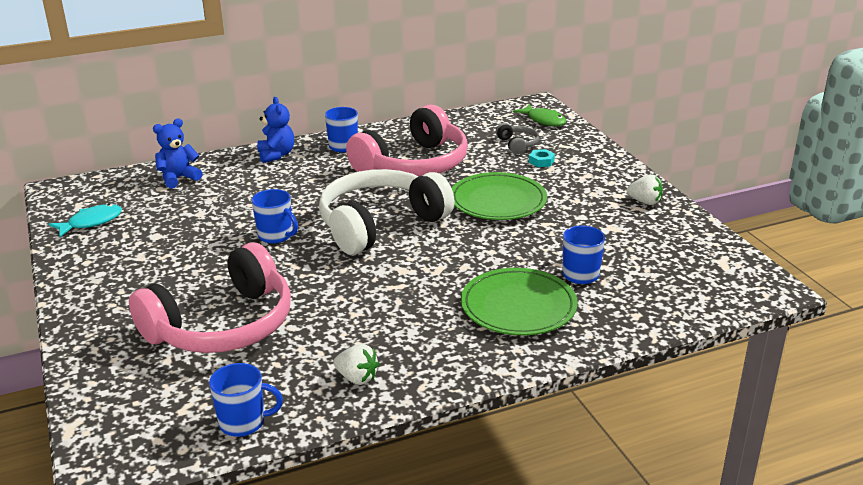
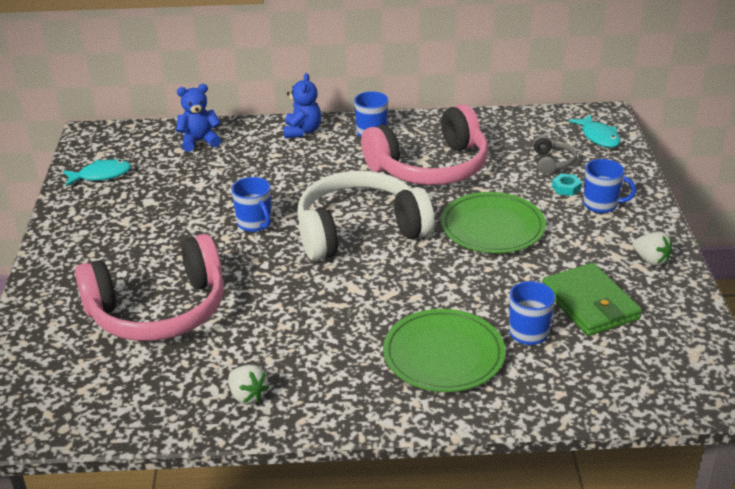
camera: 20 degrees right, 5 degrees up
(243, 423) = (126, 416): blue mug -> blue mug (601, 205)
(544, 120) = (598, 137): green fish -> turquoise fish
(617, 243) = (590, 304): none -> green wallet

